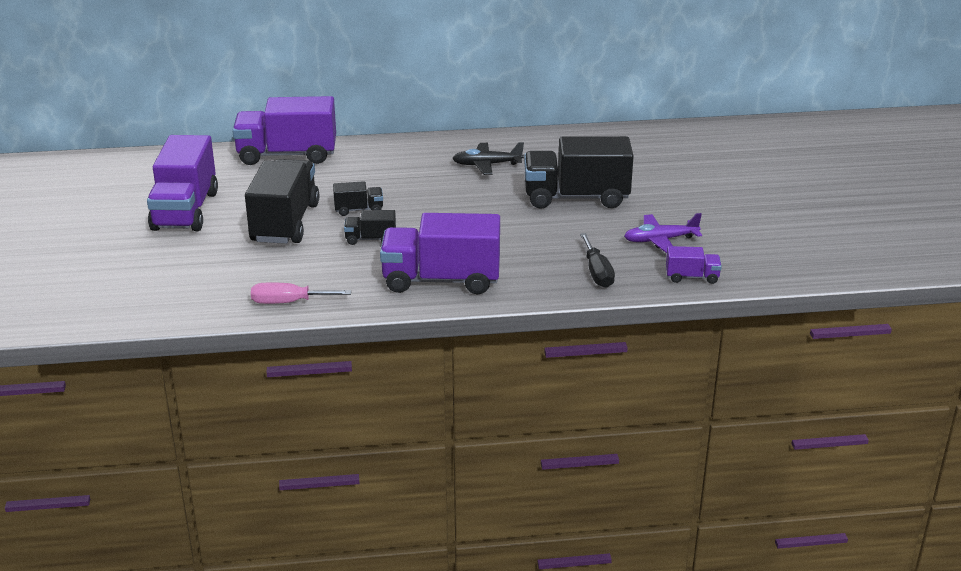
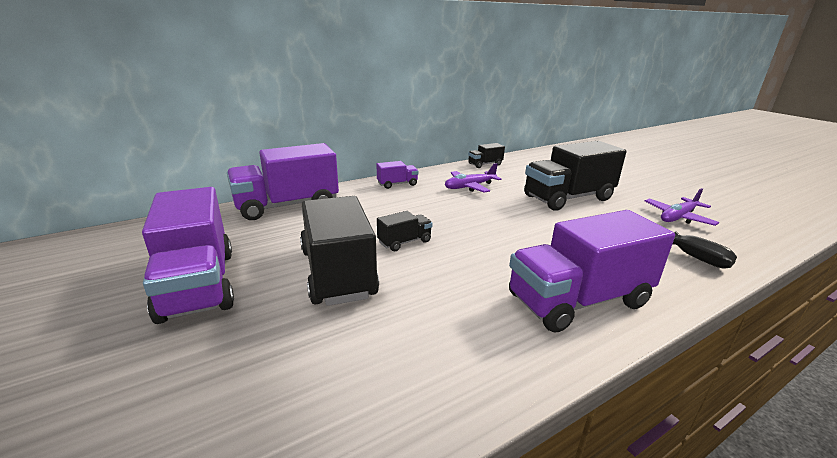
camera: 25 degrees left, 5 degrees down
(289, 302) = (441, 395): pink screwdriver -> none
(370, 239) = (449, 270): black truck -> black truck (485, 164)
(487, 165) = (469, 187): black plane -> purple plane
(692, 277) = (756, 242): purple truck -> purple truck (397, 184)

